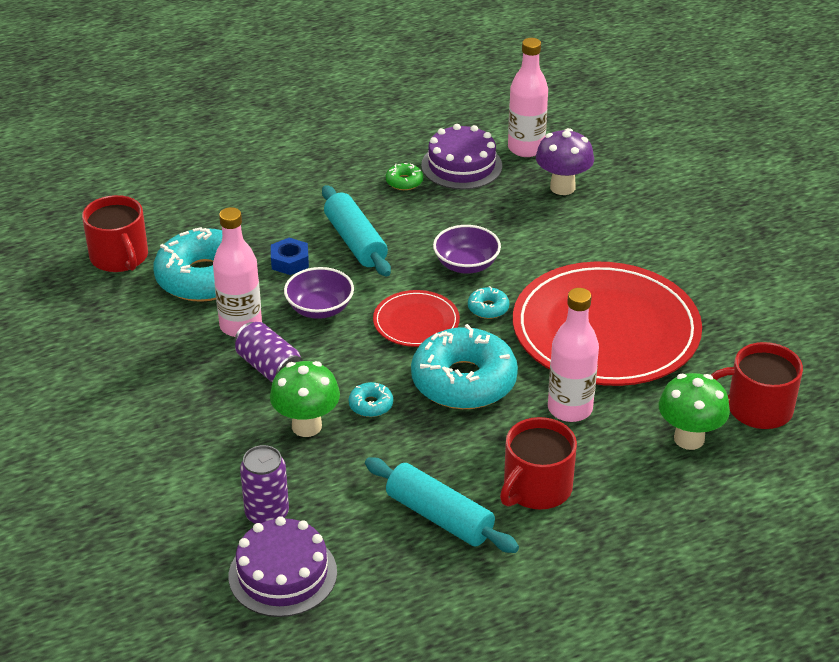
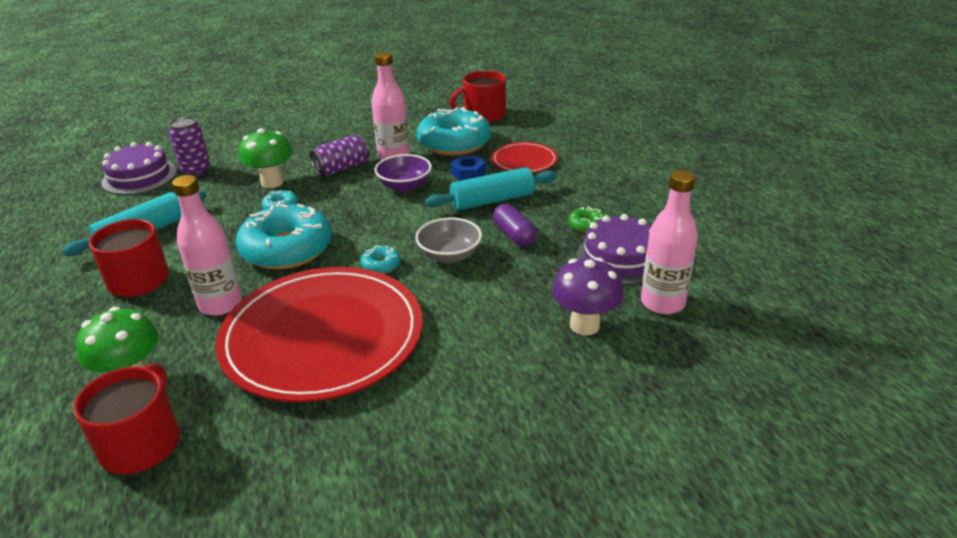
camera: 95 degrees right, 5 degrees down
(416, 322) = (374, 228): red plate -> red plate (524, 160)
(426, 225) = (514, 235): none -> purple capsule
(466, 265) = (449, 255): purple bowl -> grey bowl

